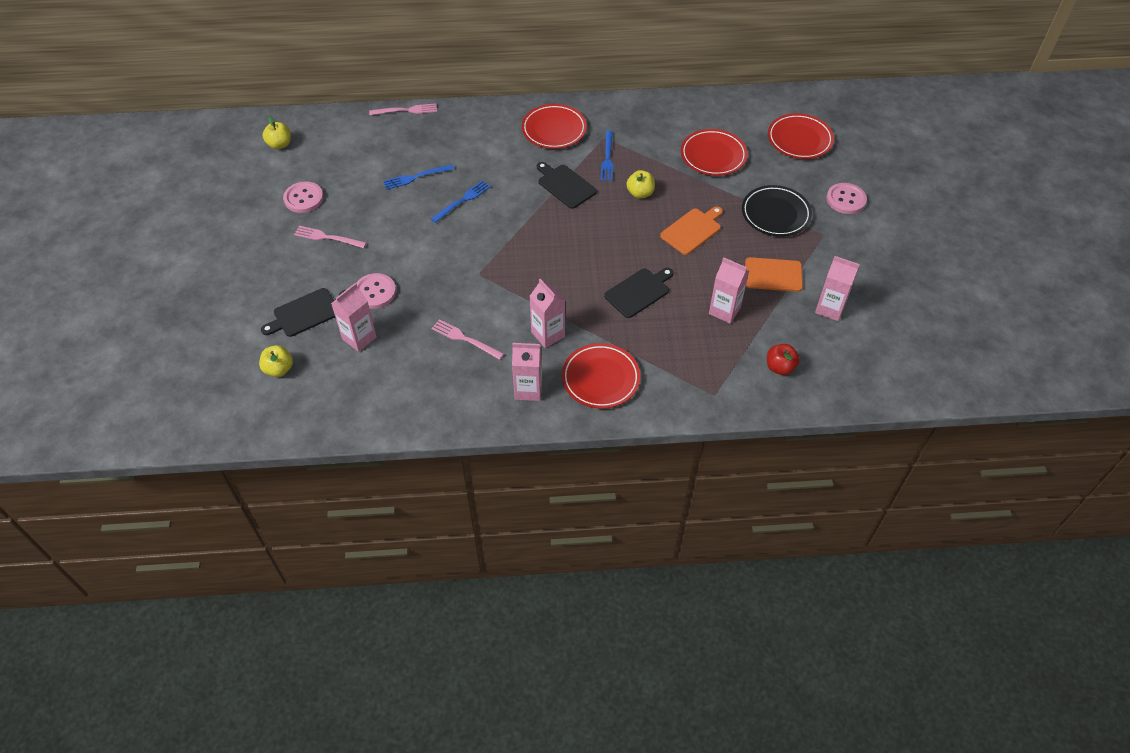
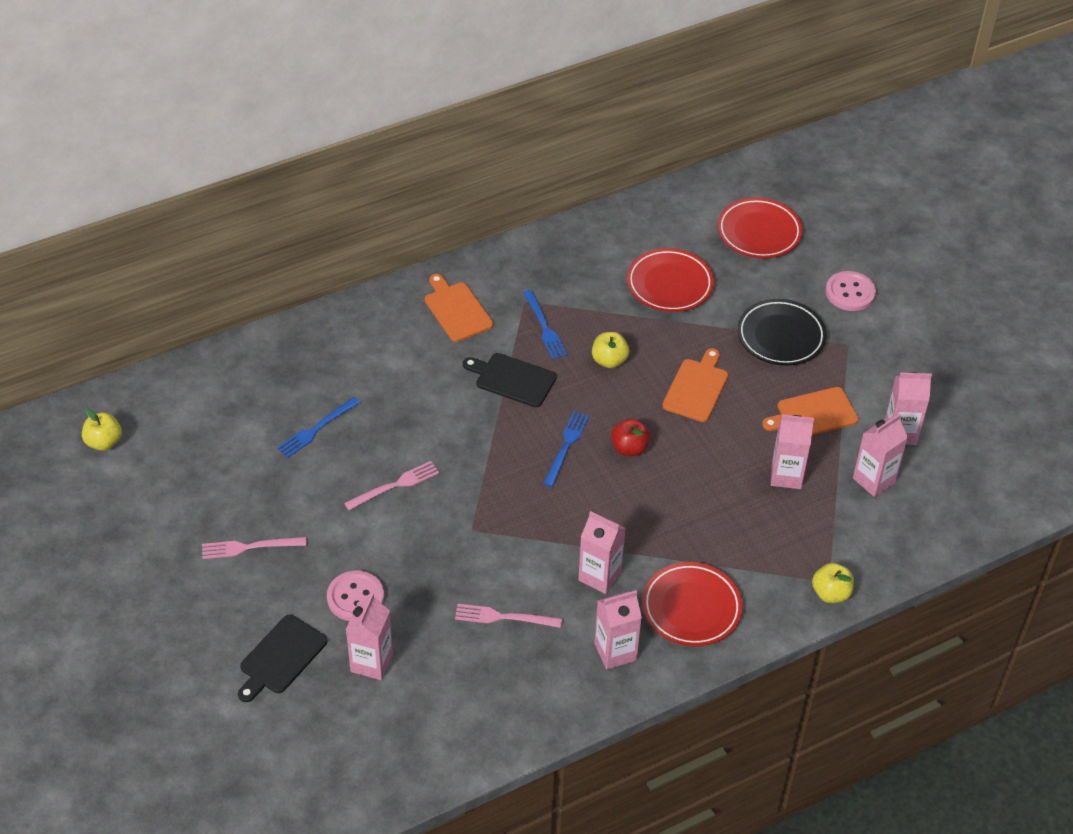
camera: 25 degrees left, 5 degrees down
(279, 369) = (293, 738): yellow apple -> yellow apple (830, 593)
(304, 198) = (184, 505): pink button -> none
(406, 110) = (248, 342): pink fork -> pink fork (395, 485)
(462, 201) = (395, 441): blue fork -> blue fork (566, 446)
(554, 130) = (456, 310): red plate -> orange cutting board
(639, 292) = (676, 486): black cutting board -> none
(780, 367) = (882, 522): red apple -> red apple (629, 448)
(790, 335) = (874, 480): none -> pink carton

